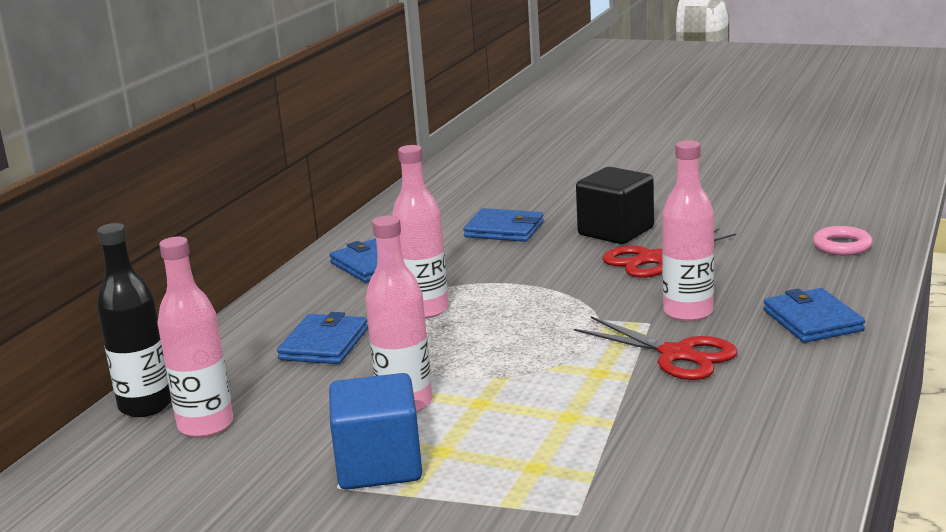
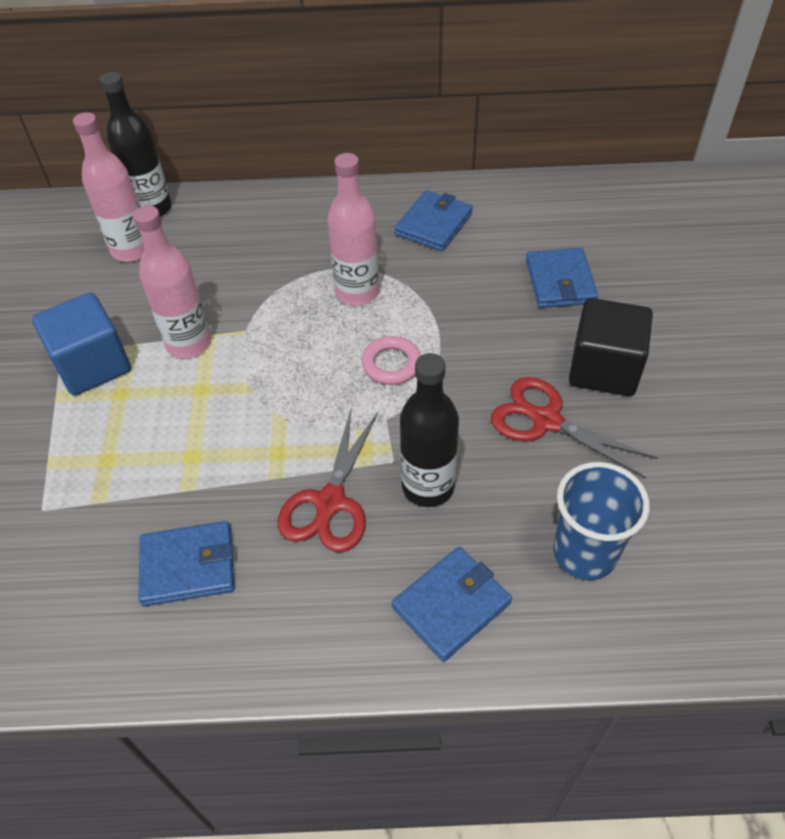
camera: 65 degrees right, 30 degrees up
(324, 344) = (273, 257): blue wallet -> blue wallet (188, 566)
(688, 312) = (428, 486): pink bottle -> black bottle
(789, 268) = (584, 553): none -> blue cup
(842, 246) = (679, 595): pink ring -> pink ring (391, 364)

